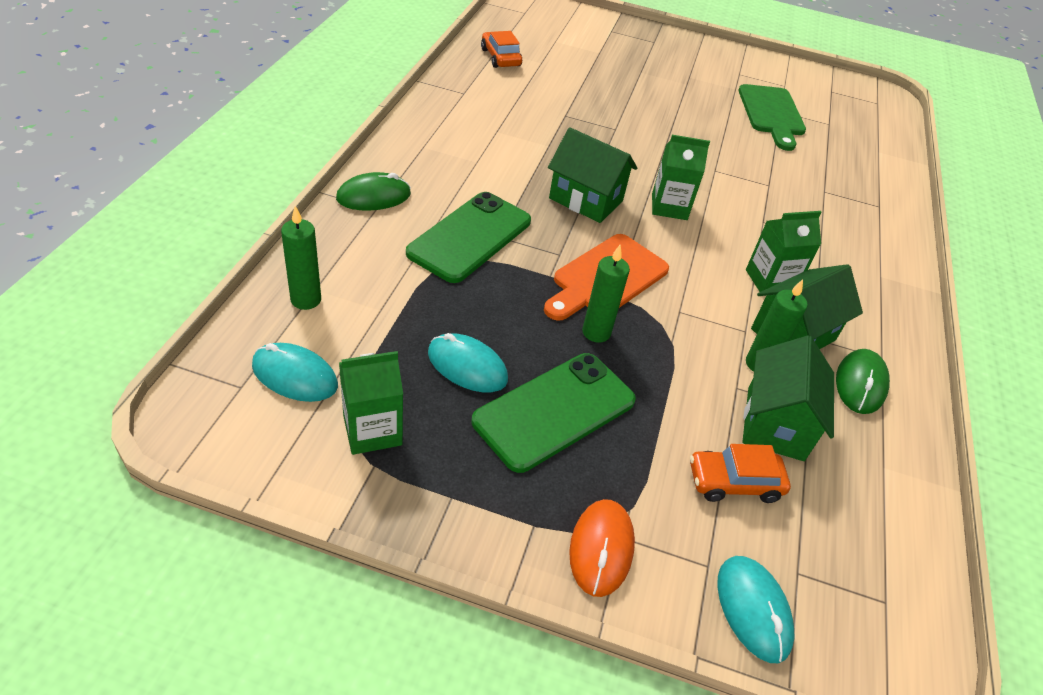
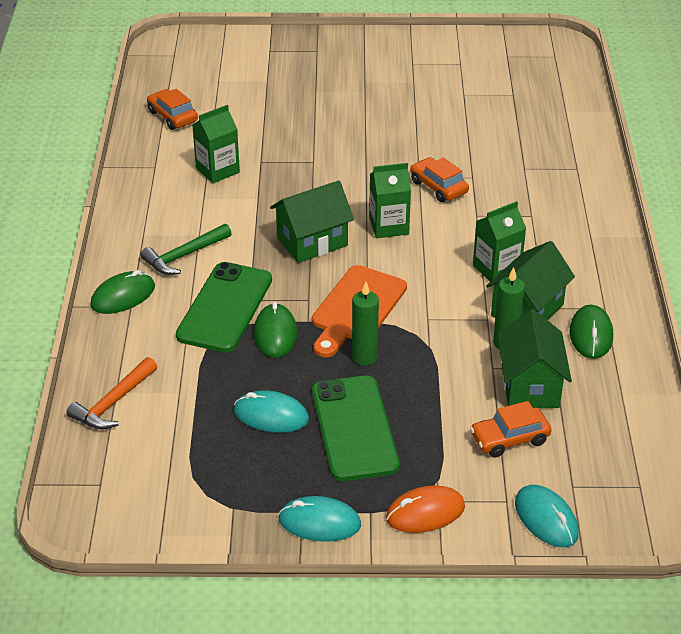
camera: 10 degrees left, 5 degrees down
(295, 376) = (138, 463): turquoise mouse -> turquoise mouse (319, 522)
(306, 300) = (113, 402): green candle -> orange hammer
(372, 430) = (219, 484): green carton -> green carton (217, 170)
(453, 176) = (184, 256): none -> green hammer
(510, 279) = (275, 334): none -> green mouse
(555, 411) = (354, 428): green phone -> green phone turned 45 degrees counterclockwise
(586, 200) = (312, 242): green house -> green house turned 45 degrees counterclockwise
(601, 548) = (425, 512): orange mouse -> orange mouse turned 75 degrees clockwise
(732, 184) = (438, 187): none -> orange car
(771, 114) = (456, 100): green cutting board -> none

